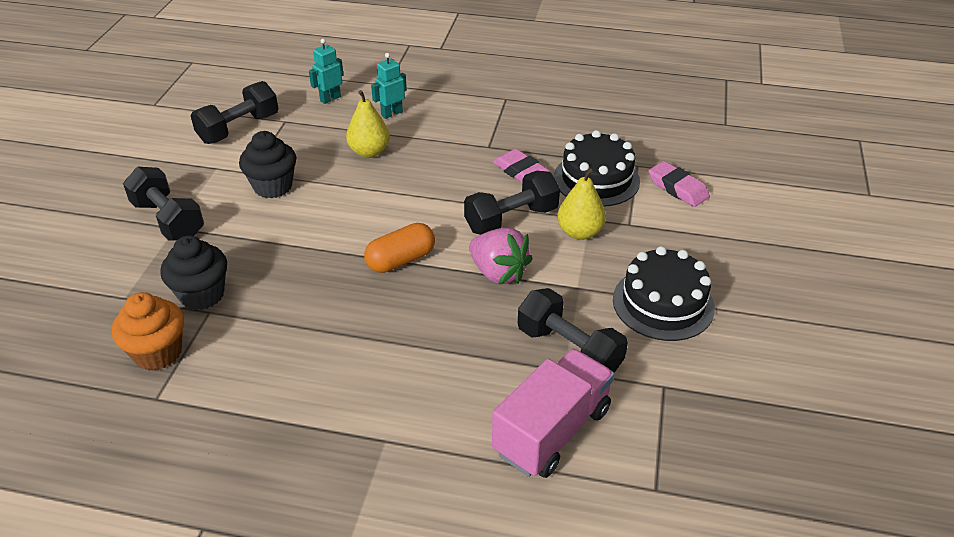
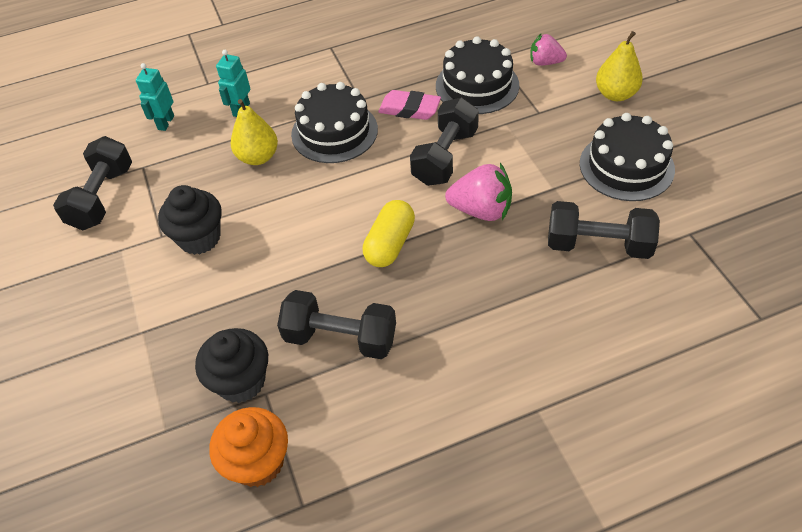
camera: 30 degrees left, 10 degrees up
(168, 220) = (127, 328): black dumbbell -> black dumbbell (340, 338)
(401, 260) = (390, 244): orange capsule -> yellow capsule
(444, 160) = (334, 132): none -> black cake
(552, 431) = (650, 319): pink truck -> none
(579, 232) = (509, 139): yellow pear -> yellow pear (615, 94)
(677, 188) = (545, 62): pink eraser -> pink strawberry

